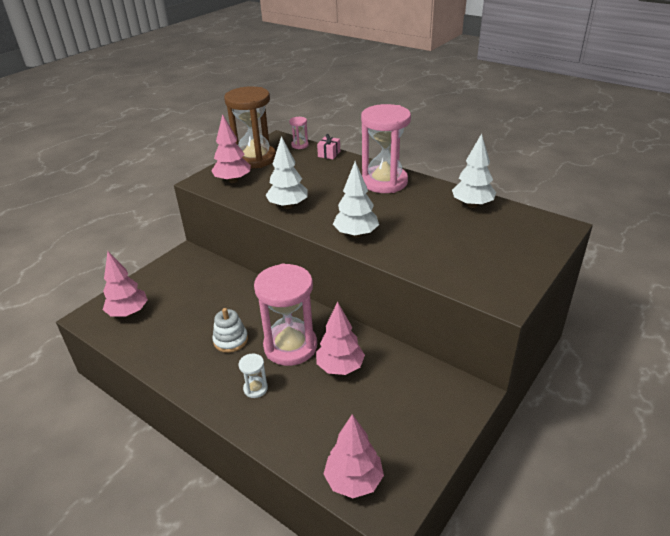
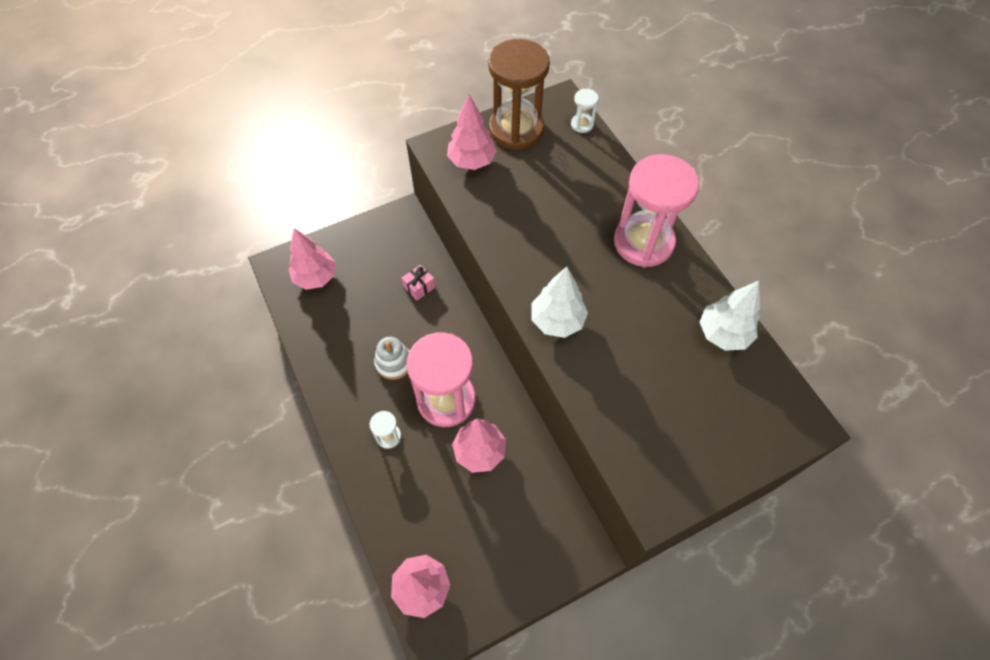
camera: 25 degrees right, 25 degrees up
(288, 206) = (509, 236): white tree -> none
(300, 145) = (582, 124): pink hourglass -> white hourglass
(329, 154) = (607, 157): pink gift -> pink gift (419, 287)

